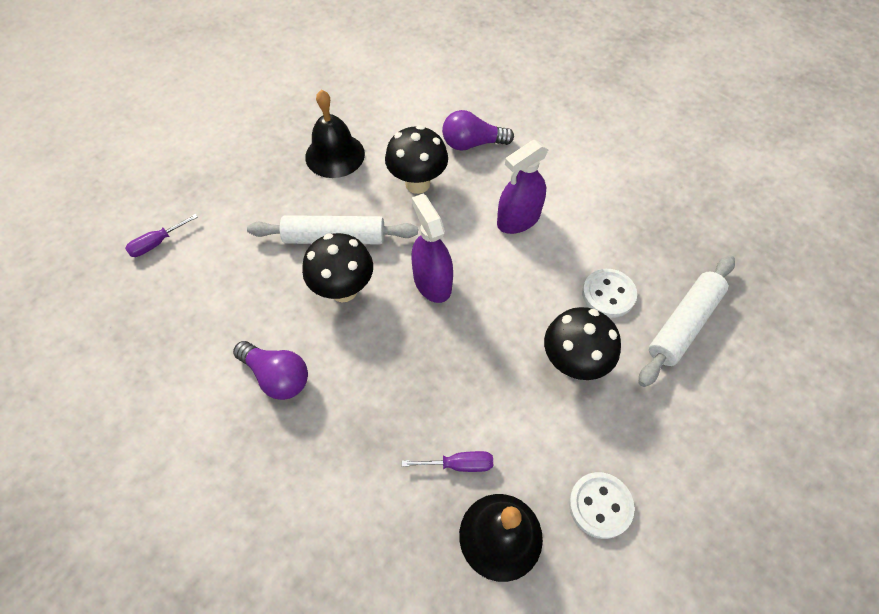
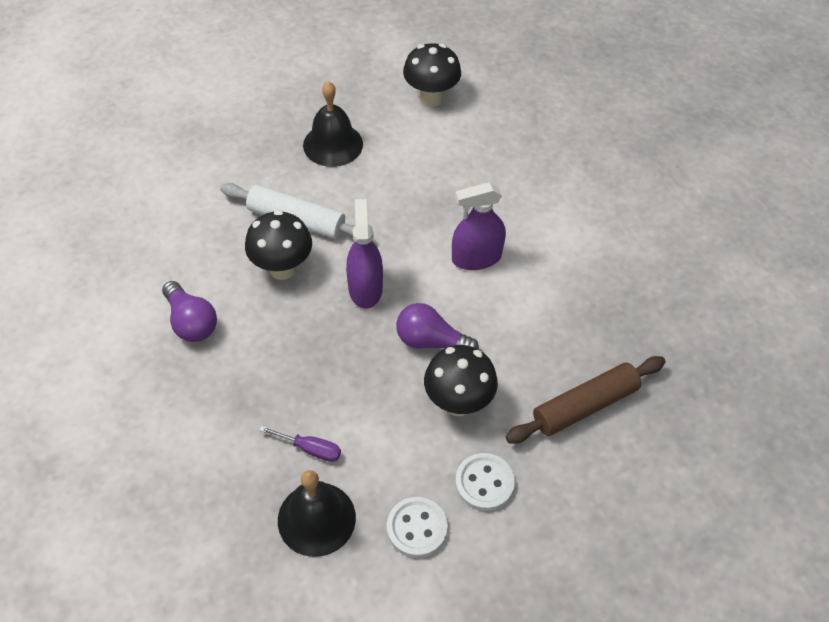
camera: 20 degrees right, 5 degrees down
(157, 243) = (141, 175): purple screwdriver -> none
(417, 183) = (397, 194): black mushroom -> black mushroom (431, 98)
(472, 143) = (469, 173): purple light bulb -> purple light bulb (431, 341)
(608, 294) = (526, 354): white button -> white button (484, 483)
(684, 324) = (585, 406): white rolling pin -> brown rolling pin

